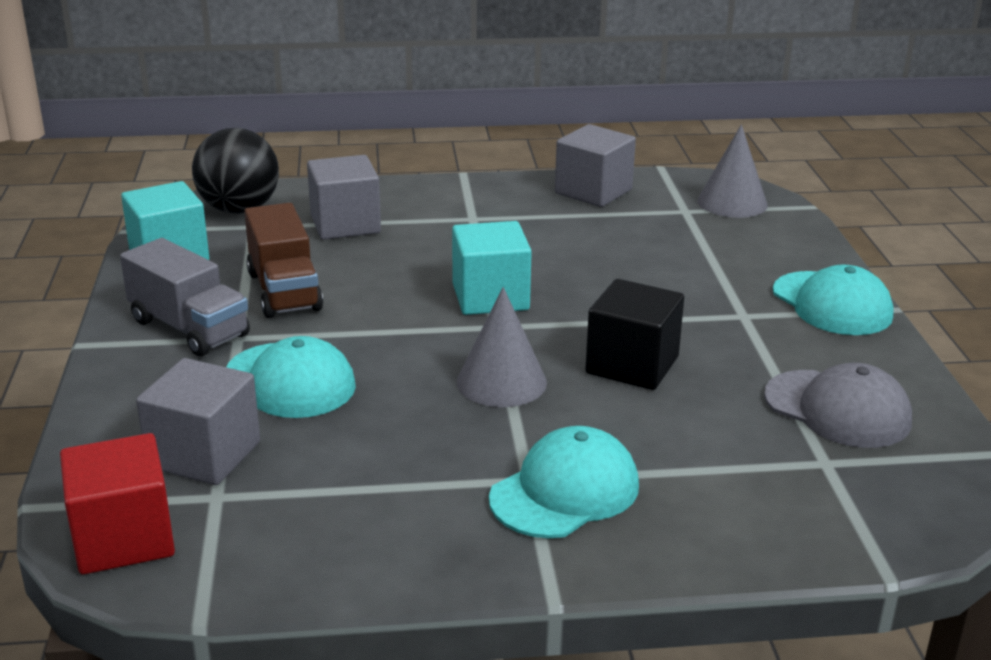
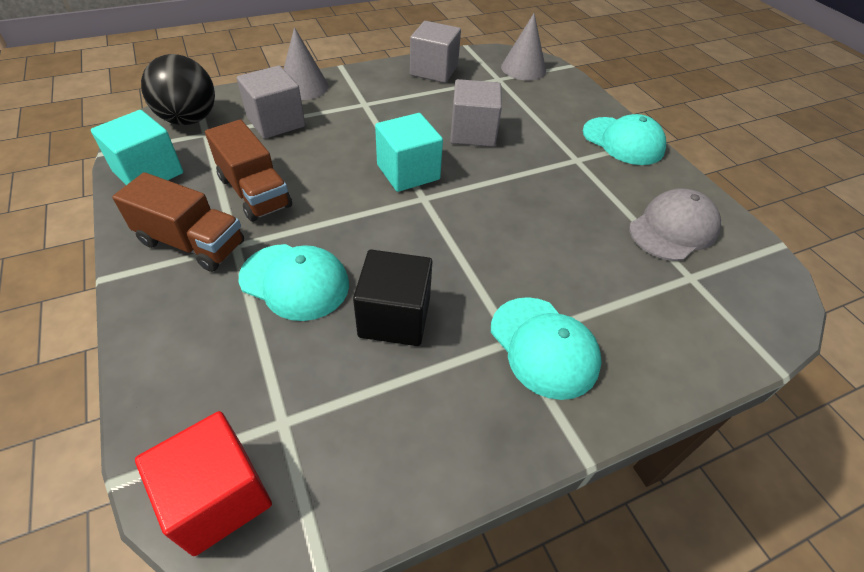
camera: 20 degrees left, 20 degrees up
(189, 328) = (192, 243): grey truck -> brown truck
(204, 455) = (254, 377): grey cube -> grey cube (473, 133)
(501, 382) = (451, 249): grey cone -> grey cone (303, 86)
(565, 491) = (544, 347): turquoise cap -> turquoise cap turned 120 degrees clockwise
(632, 365) = (530, 216): black cube -> black cube (394, 317)
(837, 409) = (673, 229): grey cap -> grey cap turned 60 degrees counterclockwise

